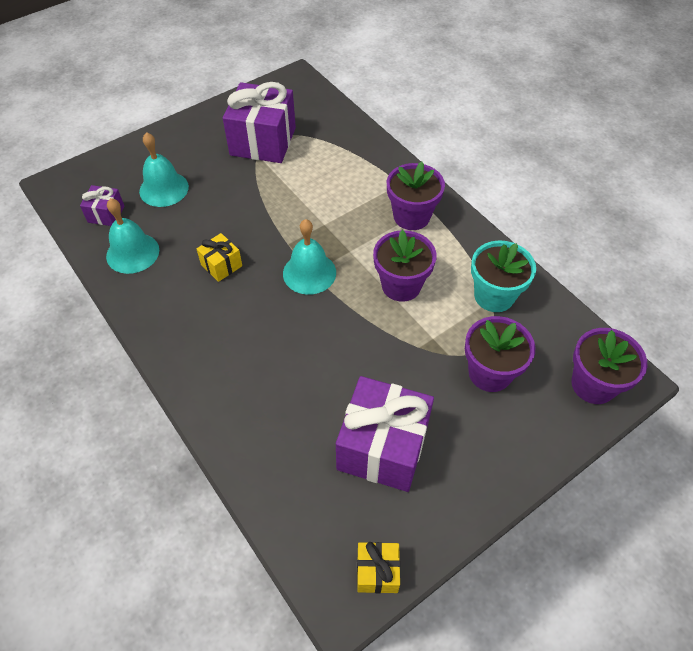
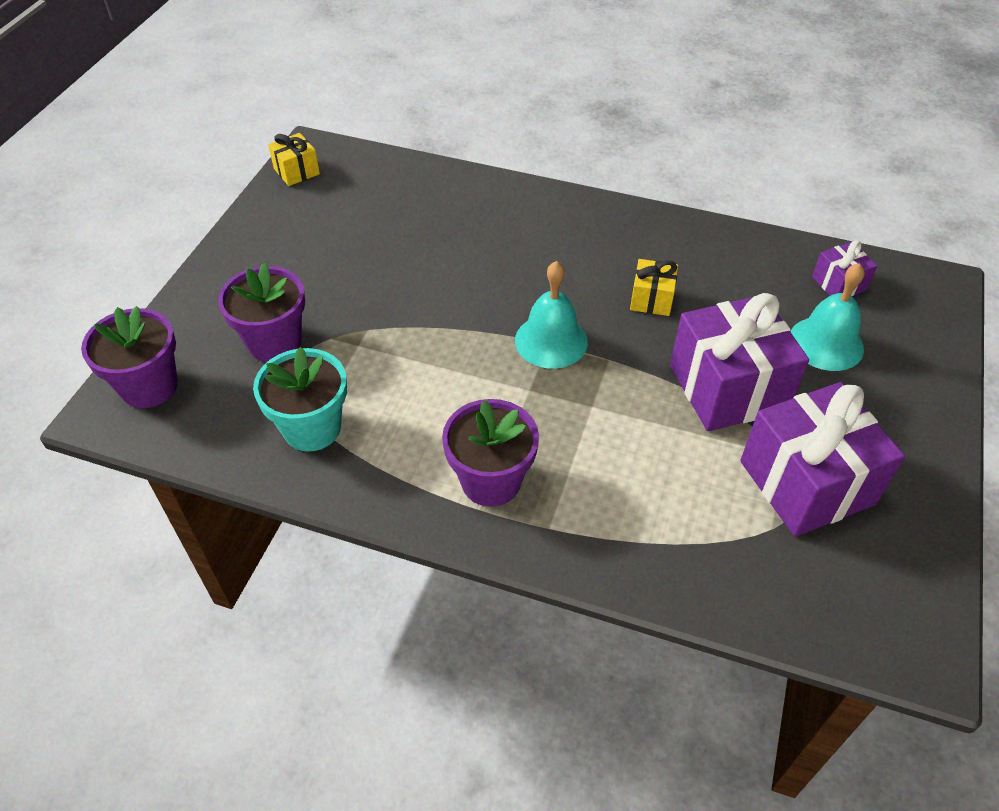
camera: 145 degrees right, 5 degrees down
(132, 253) = (754, 264): turquoise bell -> none
(382, 447) = (346, 237): purple gift -> purple gift (727, 388)
(401, 285) = (434, 381): purple flower pot -> none

